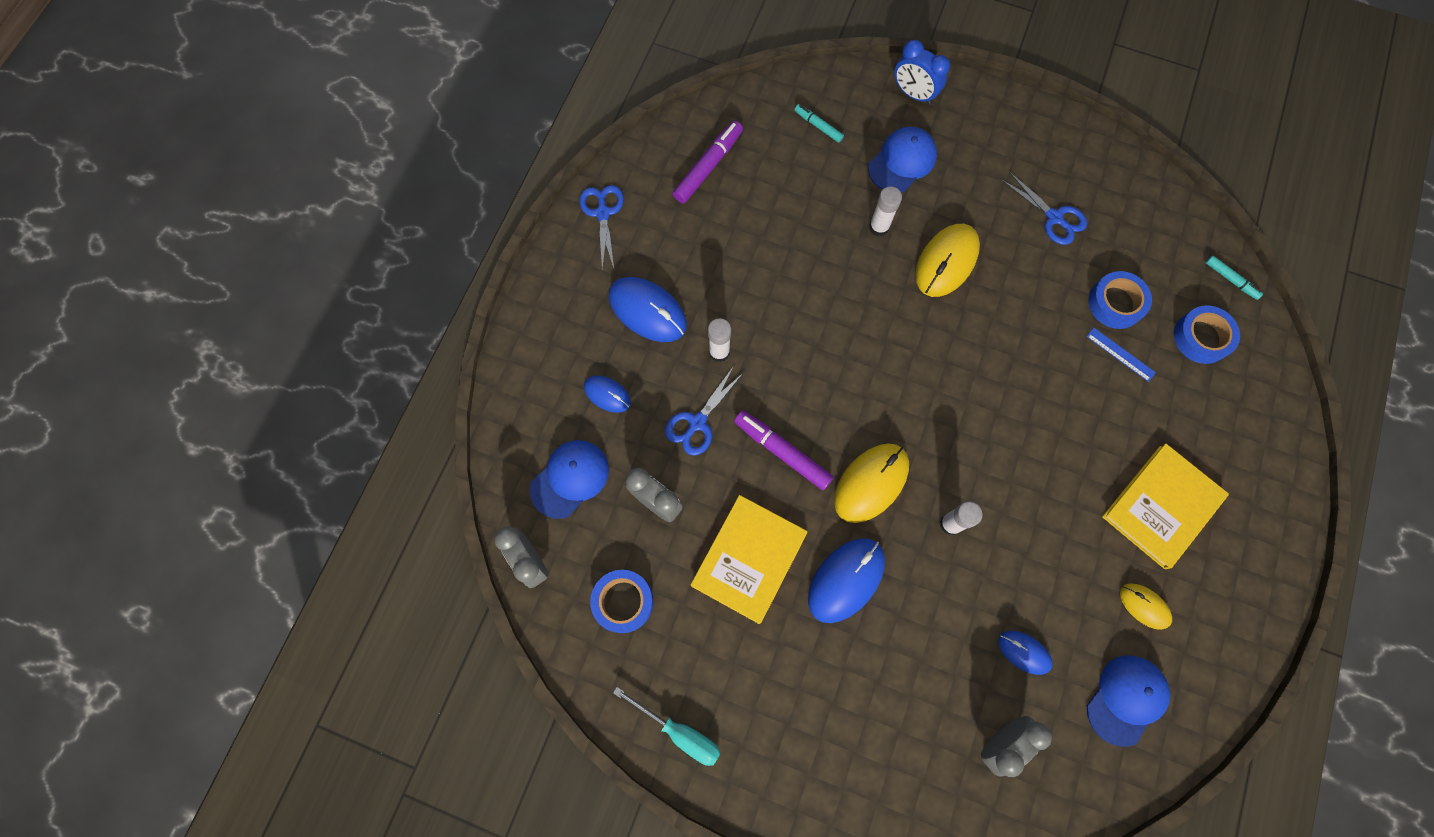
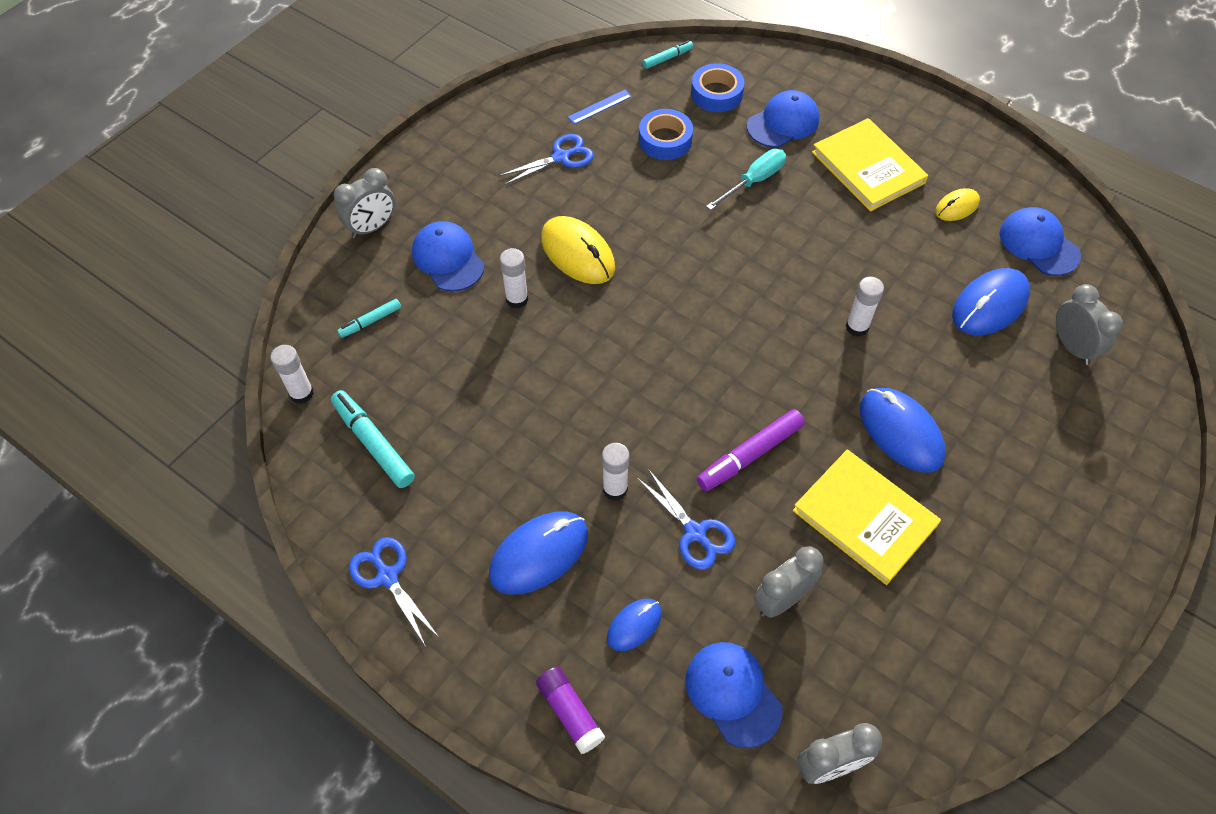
camera: 75 degrees left, 15 degrees down
(530, 366) = (570, 712): none -> purple glue stick
(603, 213) = (387, 576): blue scissors -> blue scissors turned 45 degrees clockwise
(623, 602) = (895, 664): blue tape -> none
(679, 732) = (1048, 635): turquoise screwdriver -> turquoise screwdriver (754, 181)
(708, 166) = (373, 443): purple marker -> turquoise marker
(736, 103) = (302, 393): none -> white glue stick
(871, 483) = (801, 382): yellow mouse -> none
(913, 94) = (372, 227): blue clock -> grey clock
(1024, 652) = (990, 305): blue mouse -> blue mouse, size x1.76
(1120, 354) = (717, 152): blue ruler -> blue ruler (599, 107)
(1189, 410) = (783, 123): none -> blue cap

